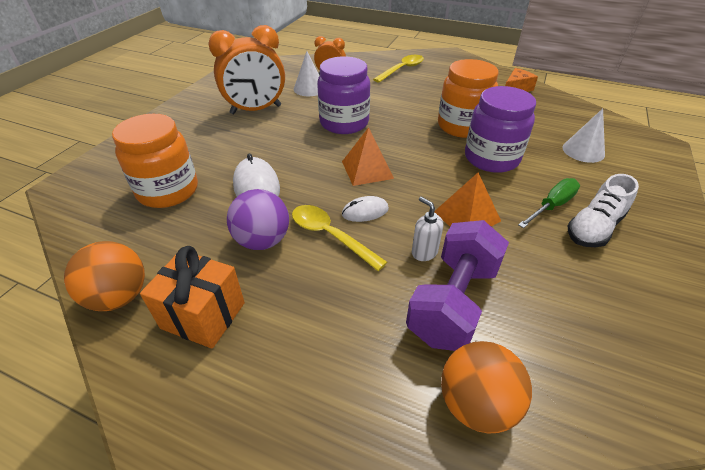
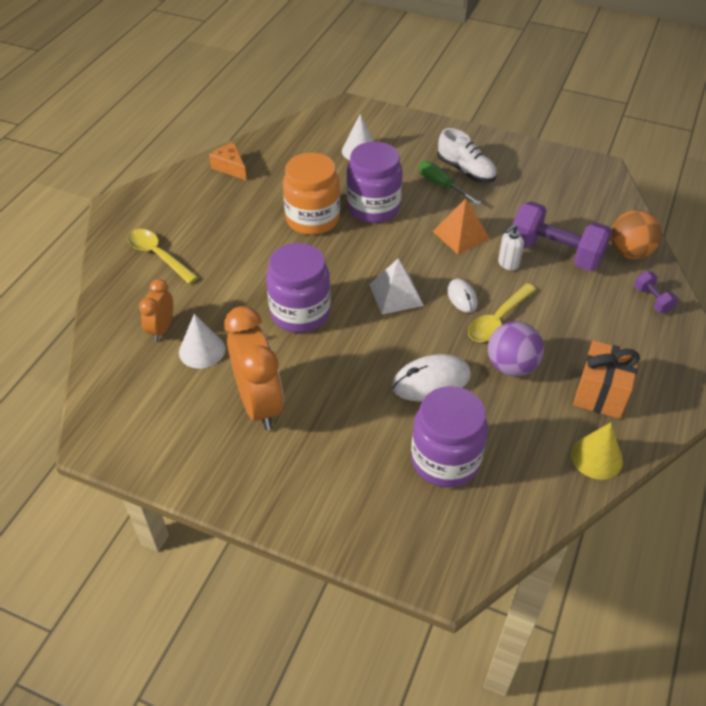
camera: 90 degrees left, 5 degrees up
(119, 297) = (596, 457): orange ball -> yellow cone
(168, 191) = (445, 460): orange jar -> purple jar
(365, 417) = (652, 300): none -> purple dumbbell
(367, 169) = (396, 295): orange pyramid -> white pyramid

